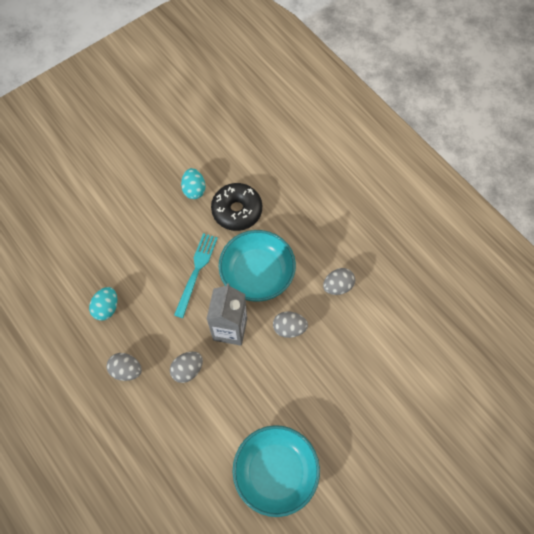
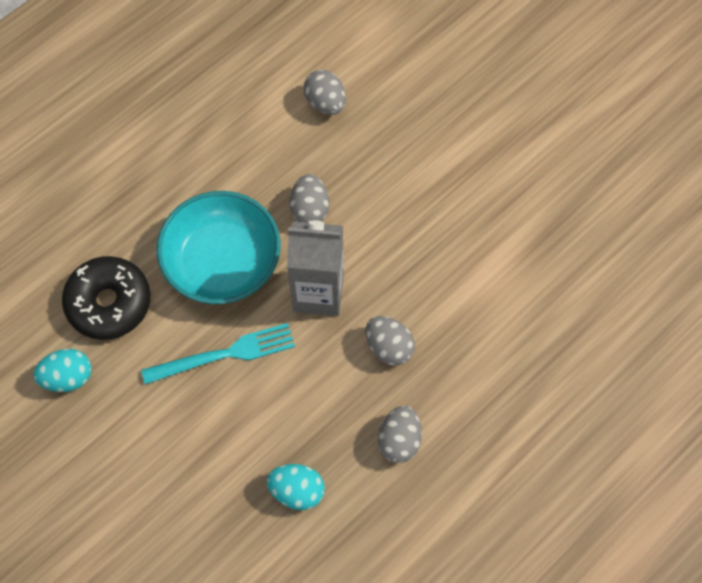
camera: 95 degrees left, 0 degrees up
(196, 272) = (224, 354): turquoise fork -> turquoise fork turned 150 degrees clockwise
(275, 472) = (520, 212): turquoise bowl -> none
(337, 286) = (237, 147): grey egg -> grey egg (325, 103)

